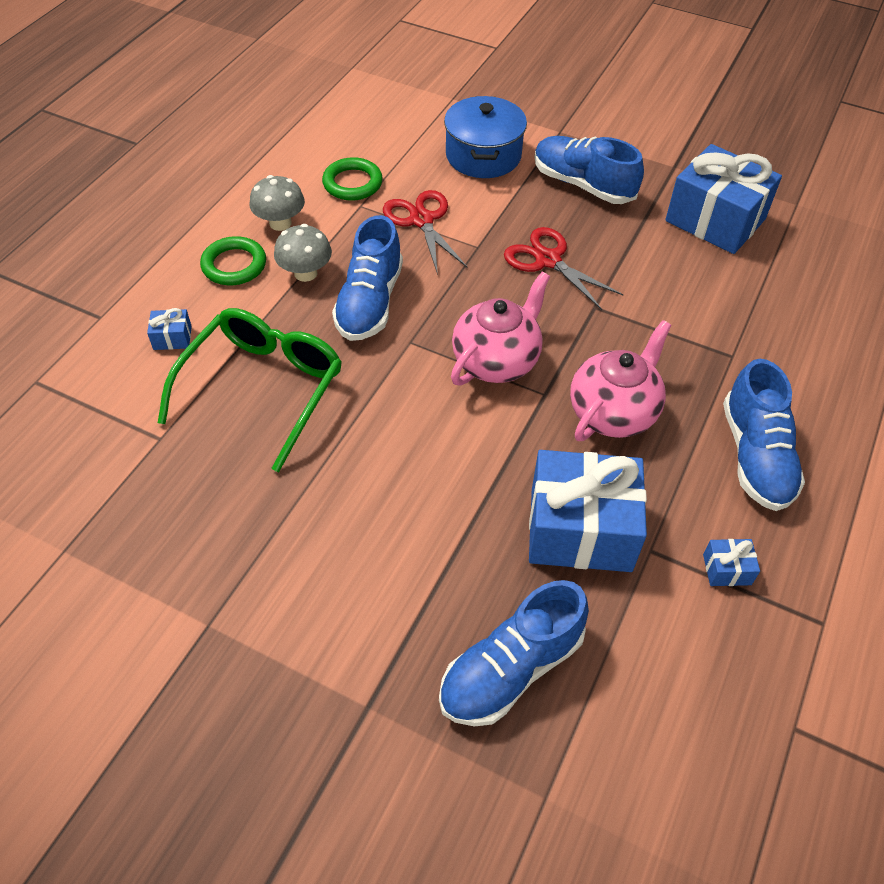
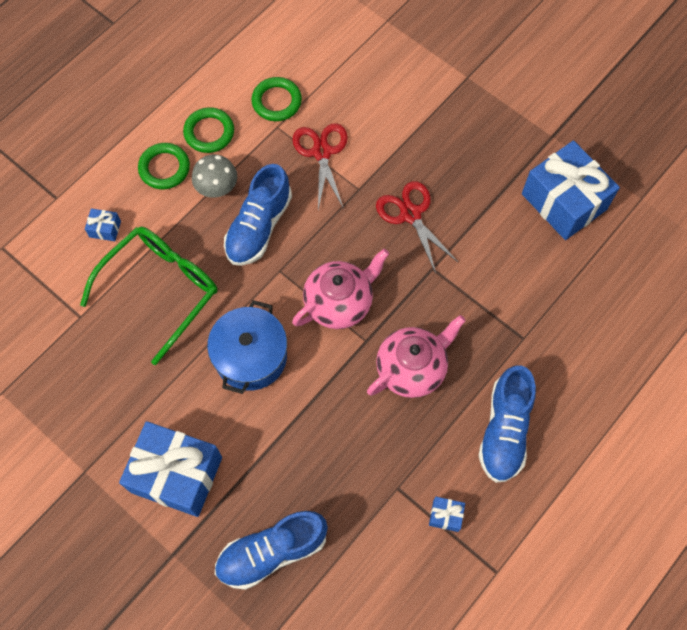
camera: 15 degrees right, 15 degrees up
(280, 223) = (209, 132): grey mushroom -> green ring
(483, 155) = (393, 92): blue pot -> blue pot (250, 356)
(580, 529) = (353, 460): blue gift -> blue gift (176, 474)
(582, 185) = (466, 141): blue shoe -> none

